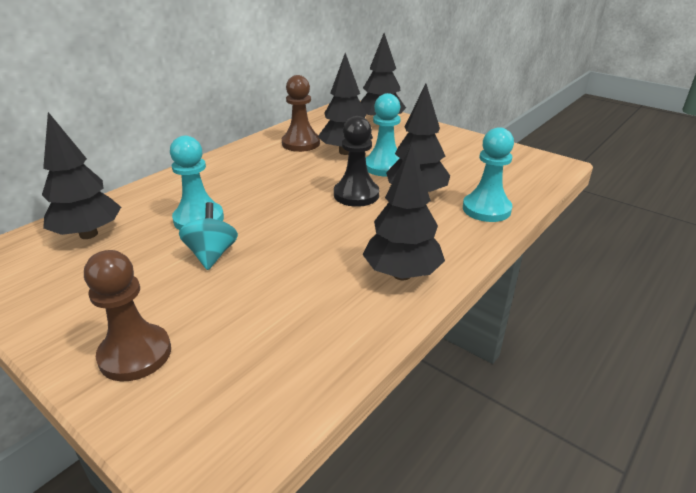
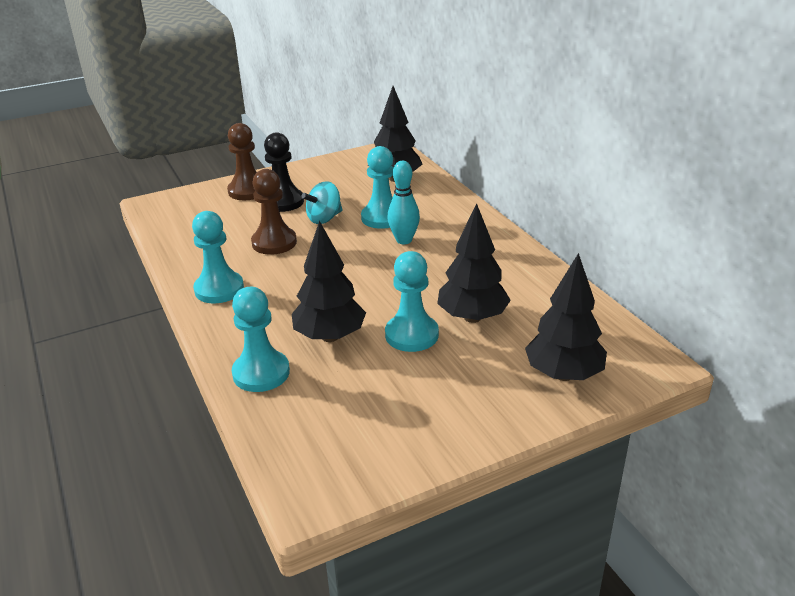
camera: 115 degrees right, 0 degrees up
(212, 255) = (324, 219): turquoise spinning top -> turquoise spinning top turned 120 degrees clockwise
(243, 198) = (404, 240): none -> turquoise bowling pin
(301, 143) = (517, 291): brown pawn -> brown pawn (274, 243)
(356, 195) = (361, 299): black pawn -> black pawn (283, 202)
(402, 274) = (219, 289): black tree -> turquoise pawn

